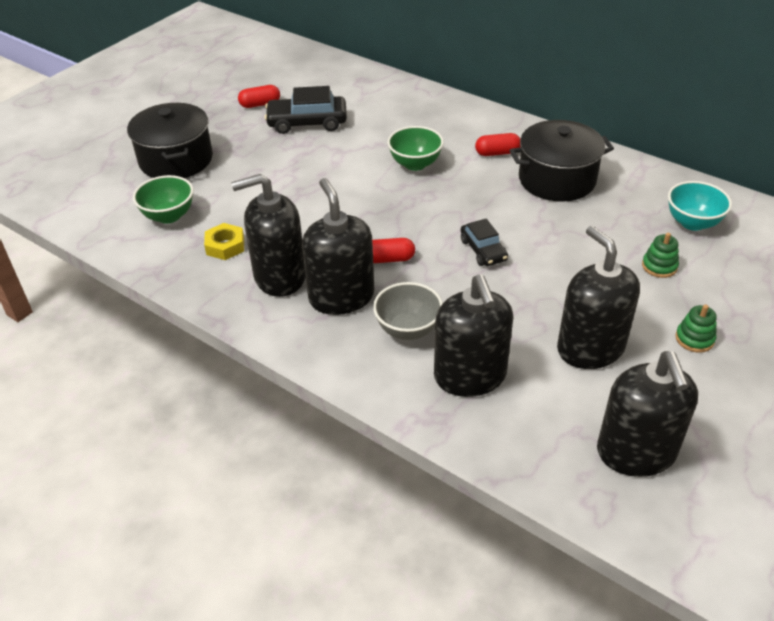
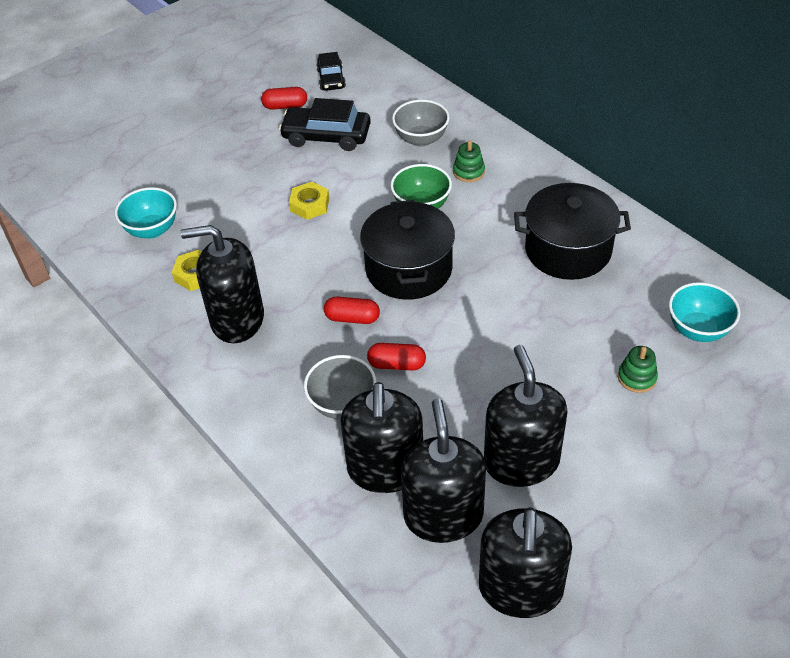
camera: 15 degrees right, 5 degrees up
(169, 216) = (152, 230): green bowl -> turquoise bowl
(176, 160) = (179, 163): black pot -> black pot (408, 269)
(313, 176) = (310, 205): none -> yellow nut
(341, 297) = (290, 354): black soap dispenser -> black soap dispenser (443, 515)
(393, 114) = (421, 139): none -> grey bowl
(483, 250) = (454, 324): black car -> black car (331, 79)
(497, 153) = (515, 205): red capsule -> red capsule (397, 364)
(694, 339) = (638, 472): green stacking toy -> green stacking toy (468, 172)

